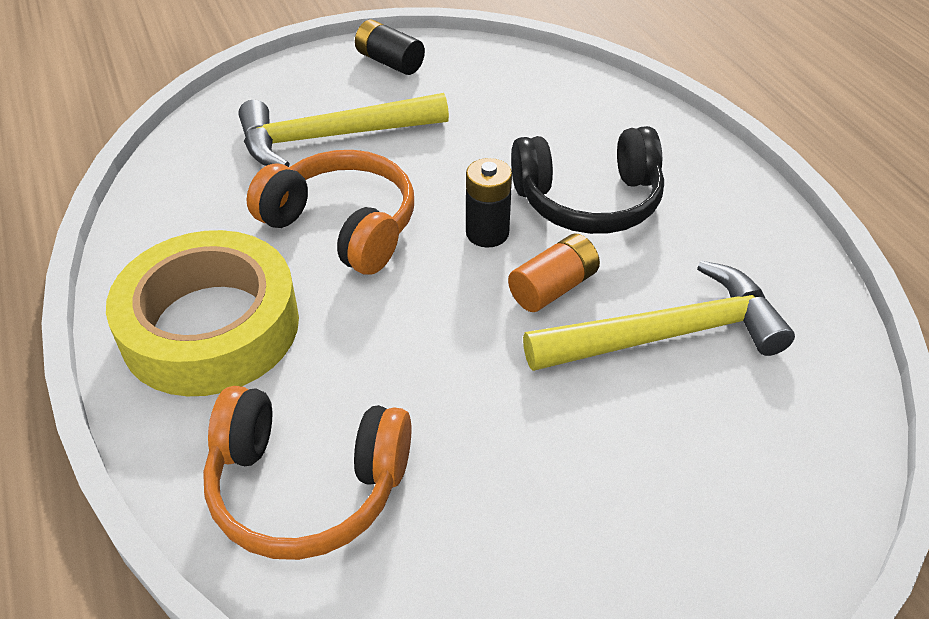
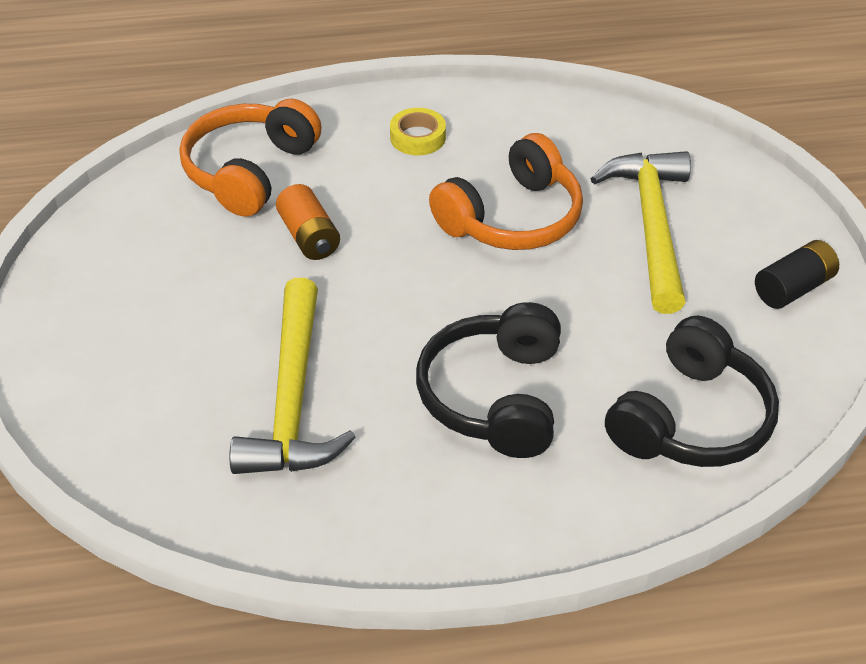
camera: 105 degrees right, 0 degrees up
(210, 326) = (418, 137): yellow tape -> yellow tape, size x0.41
(487, 233) = (470, 309): black battery -> none
(553, 287) = (381, 337): orange battery -> orange battery (309, 237)
(556, 99) = (691, 419): none -> black headphones

